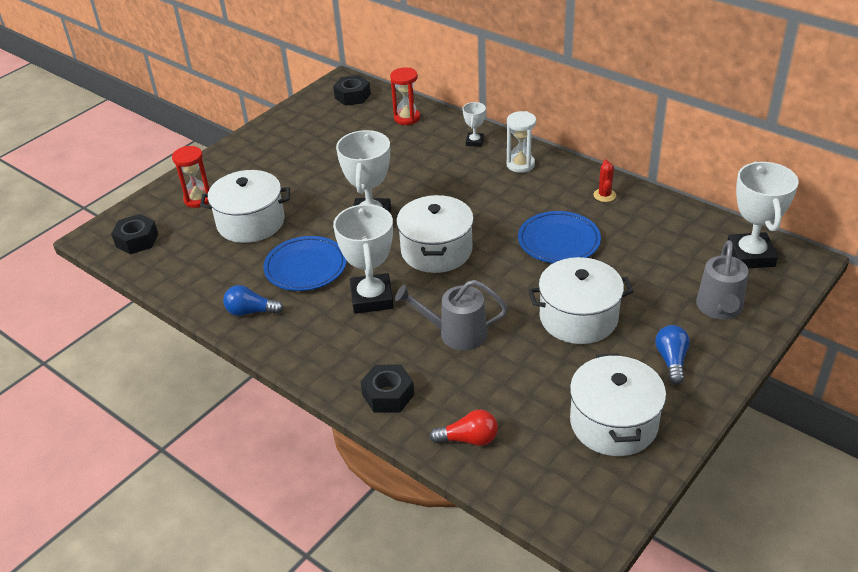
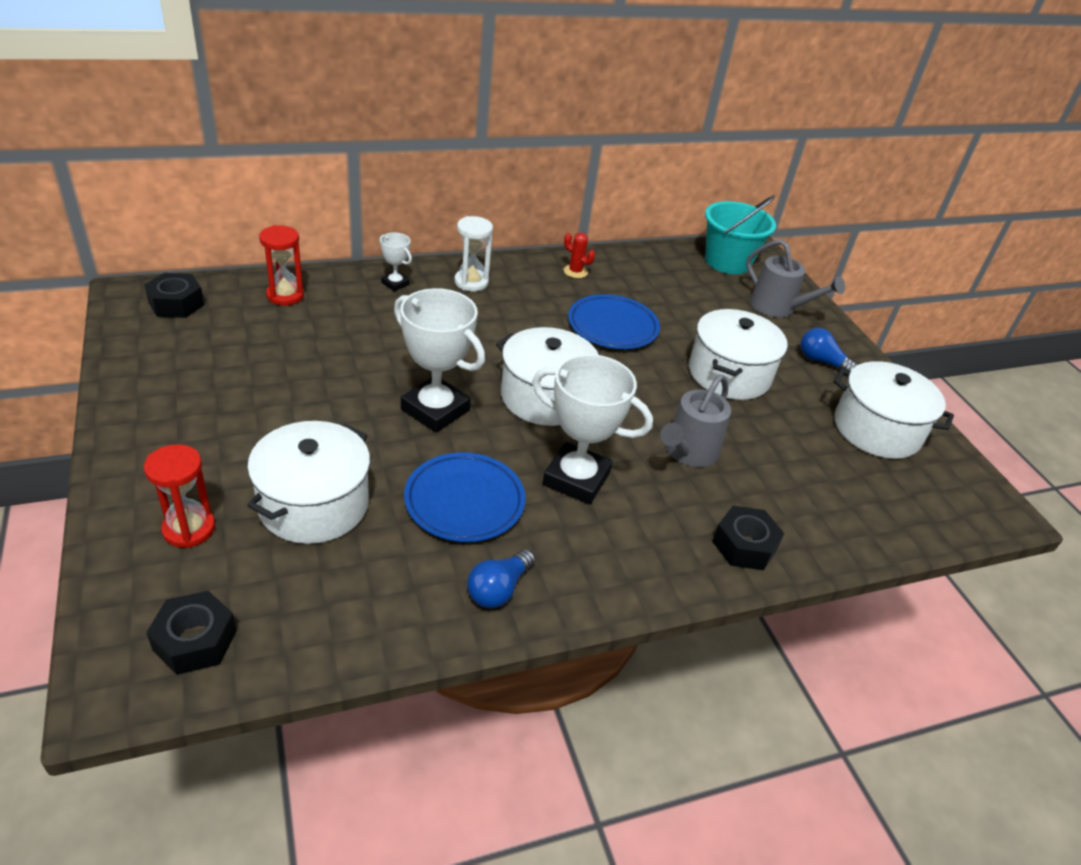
camera: 65 degrees left, 0 degrees up
(468, 439) = (846, 523): red light bulb -> none
(750, 255) = (727, 261): white trophy -> turquoise bucket

